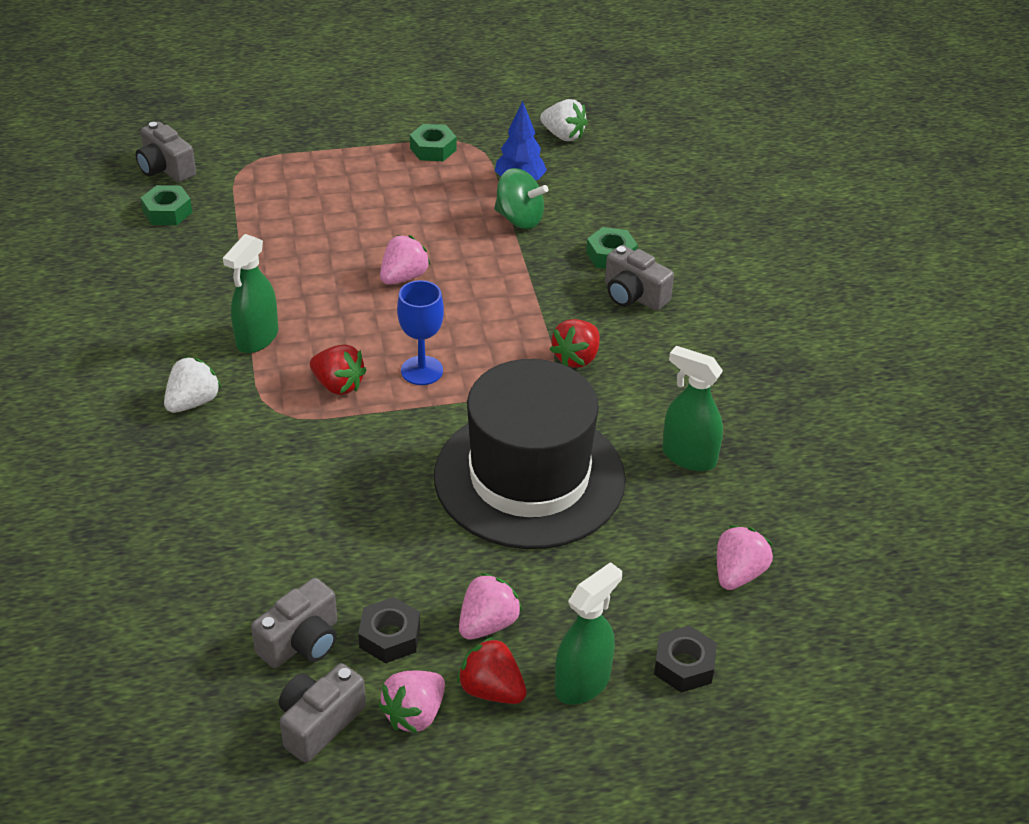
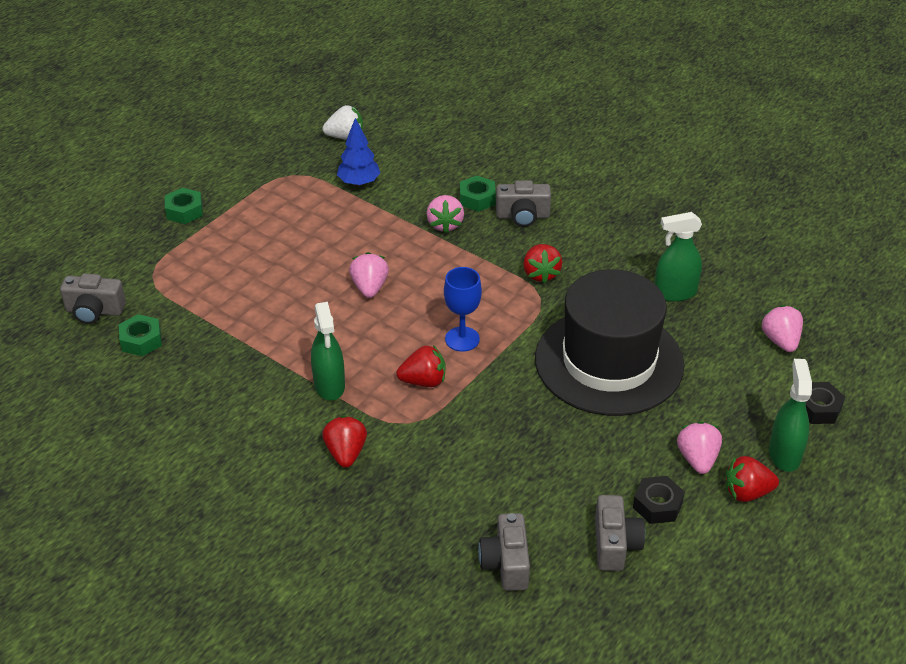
camera: 40 degrees left, 0 degrees up
(193, 402) = (346, 453): white strawberry -> red strawberry
(319, 723) = (686, 580): grey camera -> grey camera (506, 564)
(414, 714) = (727, 536): pink strawberry -> pink strawberry (445, 224)
(433, 149) = (271, 192): green nut -> green nut (184, 211)
(519, 219) = (391, 207): green spinning top -> none

